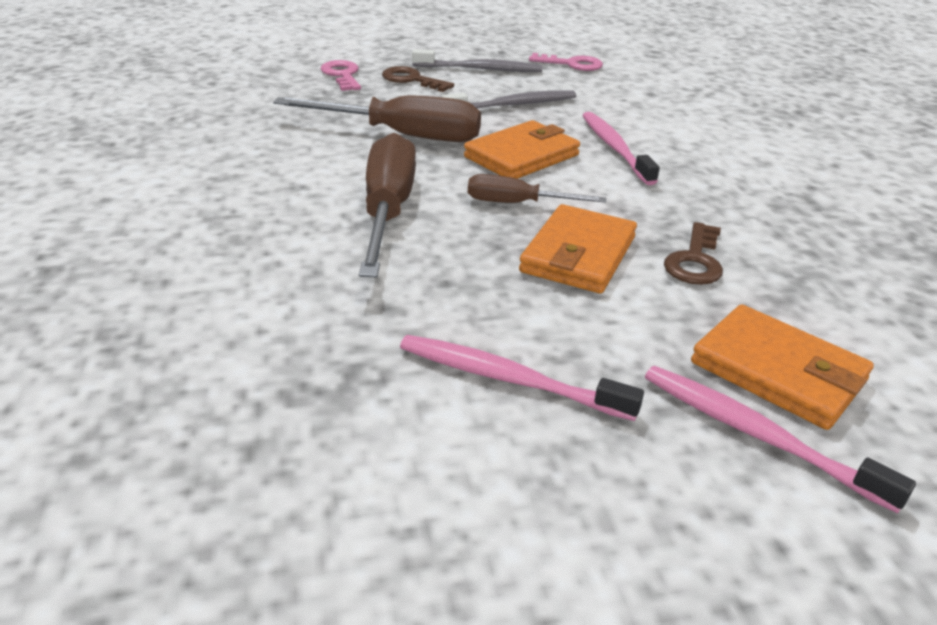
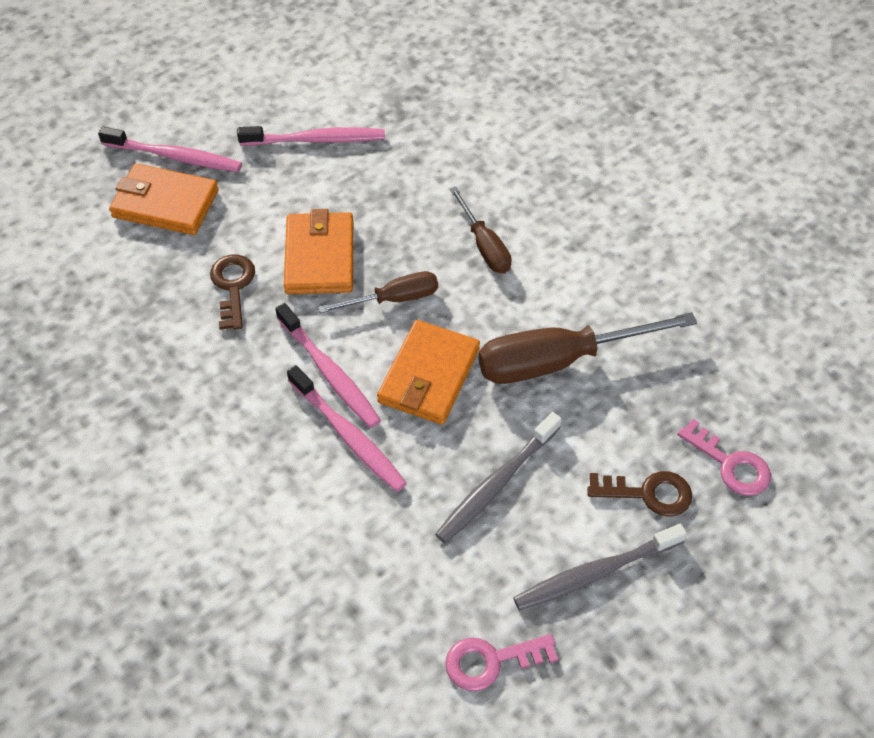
camera: 155 degrees right, 20 degrees up
(387, 211) = (484, 245): brown screwdriver -> brown screwdriver, size x0.56
(613, 180) = (329, 372): none -> pink toothbrush

